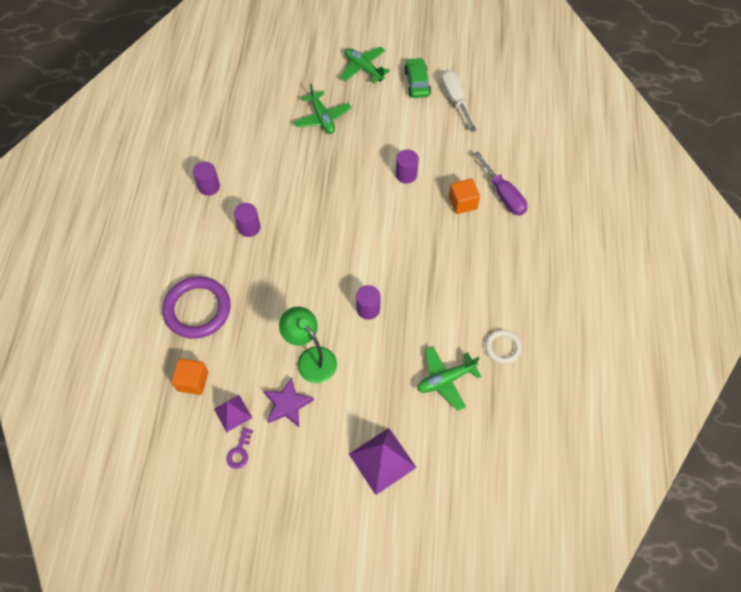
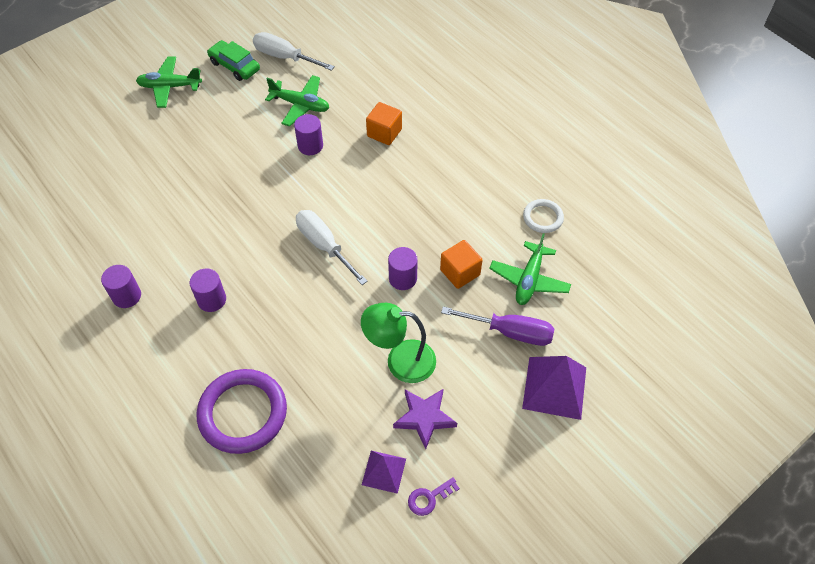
camera: 45 degrees left, 5 degrees down
(193, 381) = (313, 480): orange cube -> orange cube (460, 272)
(239, 452) = (429, 498): purple key -> purple key turned 90 degrees clockwise
(322, 118) = (176, 154): green plane -> green plane (300, 105)
(345, 248) = (324, 245): none -> white screwdriver
(503, 195) = (410, 102): purple screwdriver -> purple screwdriver (510, 332)

